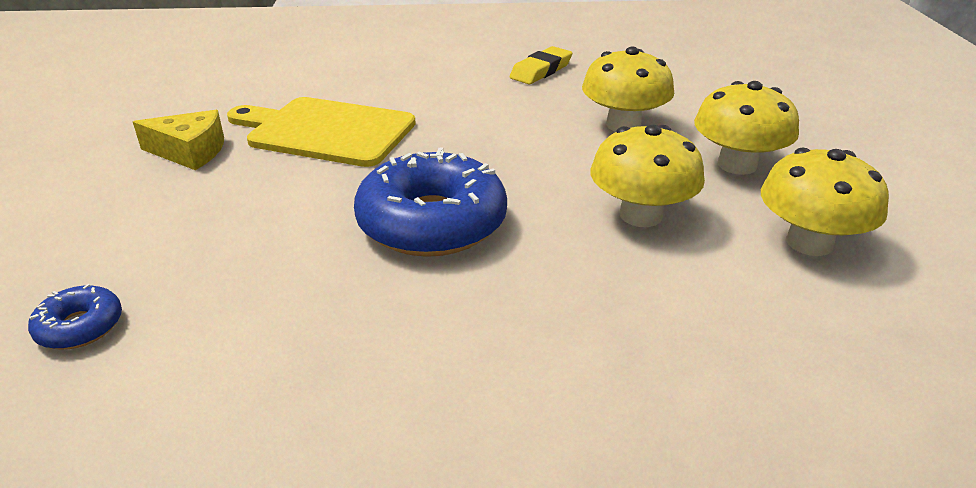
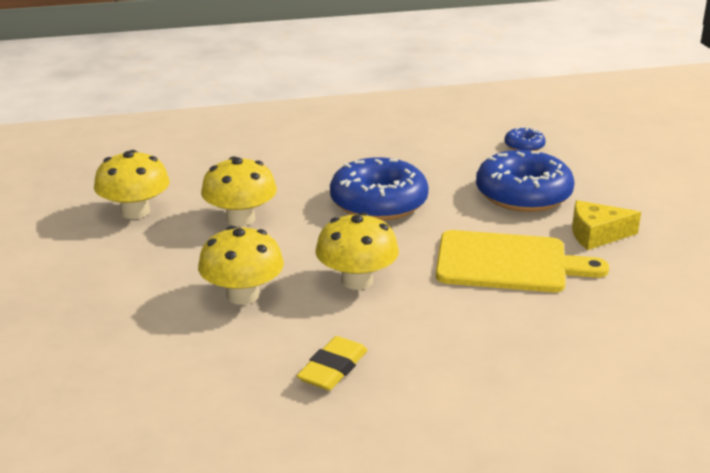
camera: 170 degrees right, 5 degrees down
(210, 216) = (523, 194): none -> blue donut
(737, 165) = (154, 263): yellow mushroom -> yellow mushroom (357, 280)

